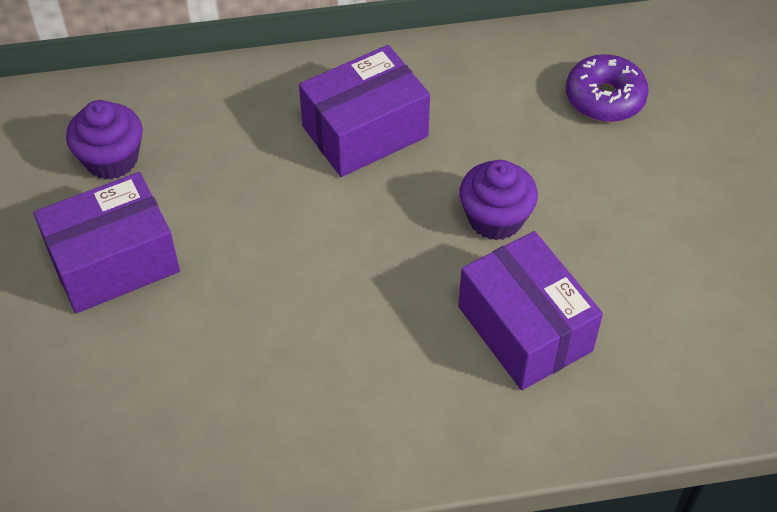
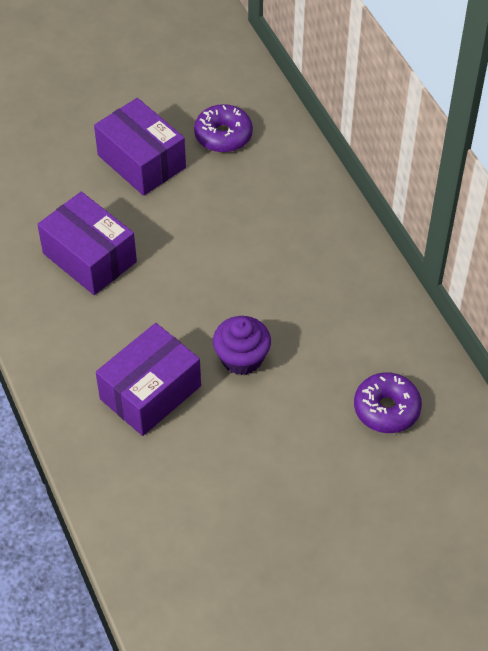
camera: 75 degrees right, 0 degrees up
(111, 159) = (223, 135): purple cupcake -> purple donut
(365, 131) = (296, 265): purple box -> purple box (89, 257)

